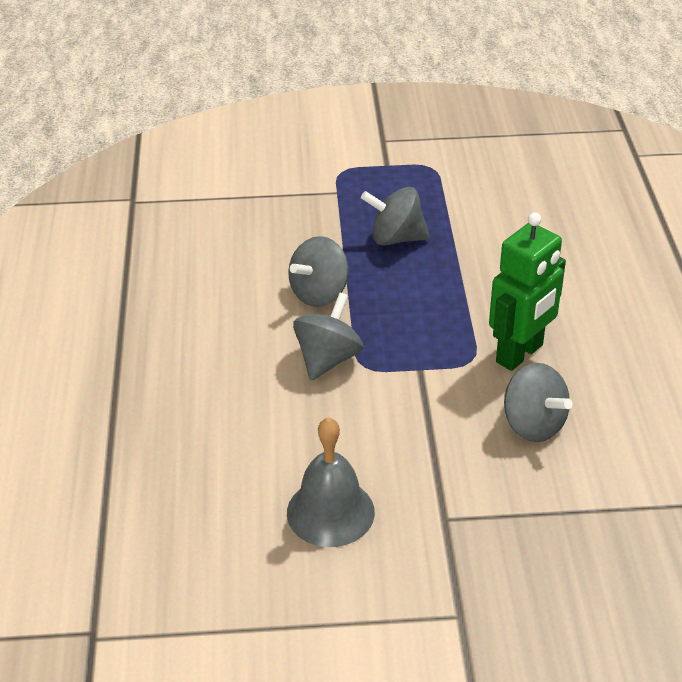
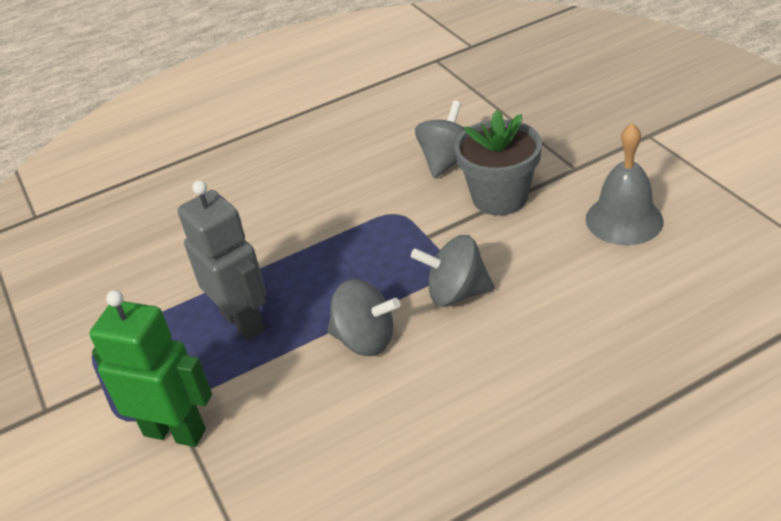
camera: 110 degrees left, 0 degrees up
(396, 238) = (243, 322): grey spinning top -> grey robot
(439, 438) = (500, 197): none -> grey flower pot
(520, 354) = (370, 191): green robot -> green robot (175, 432)

